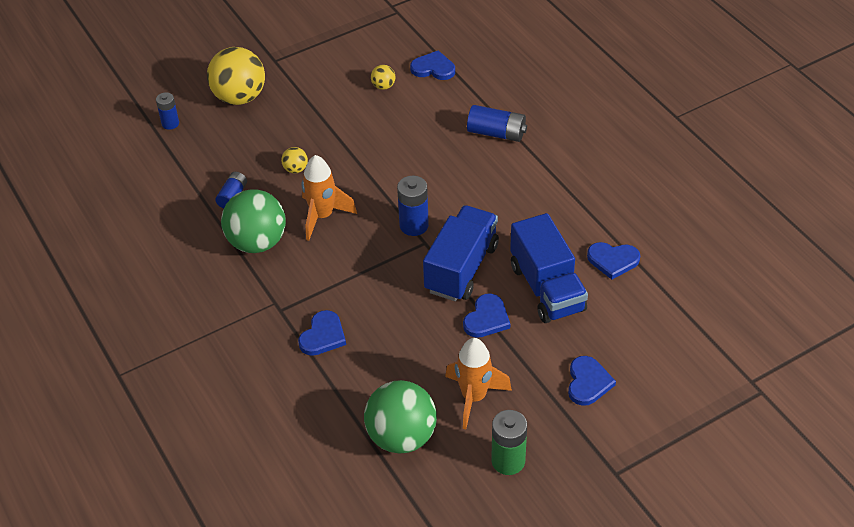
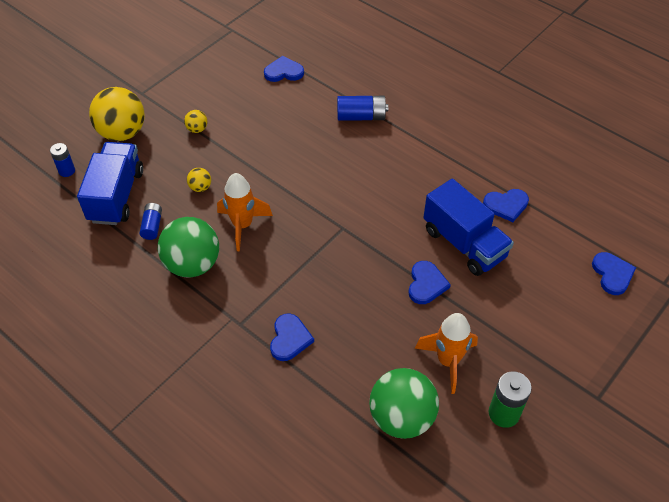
camera: 20 degrees left, 5 degrees up
(383, 86) = (247, 96): yellow ball -> yellow ball (197, 129)
(414, 225) = (327, 214): blue battery -> none
(461, 268) = (384, 243): blue truck -> blue truck (116, 196)
(588, 382) = (536, 320): blue heart -> blue heart (612, 274)

